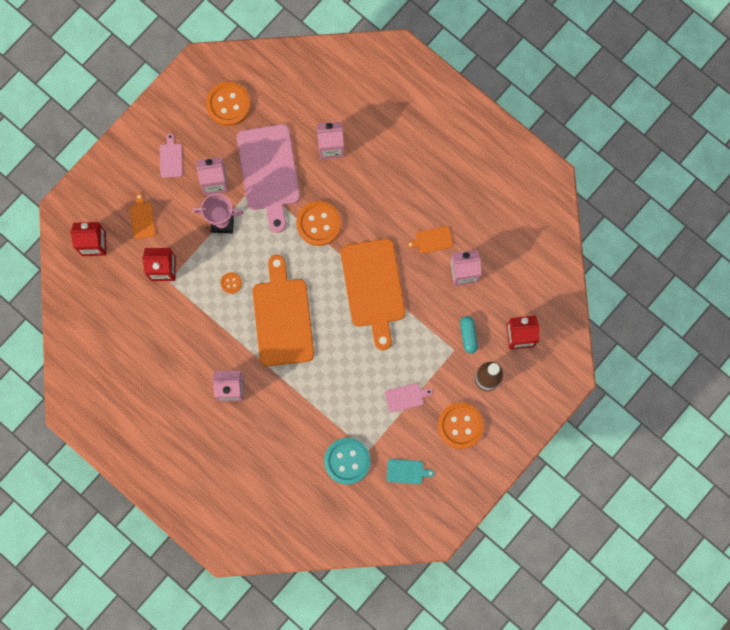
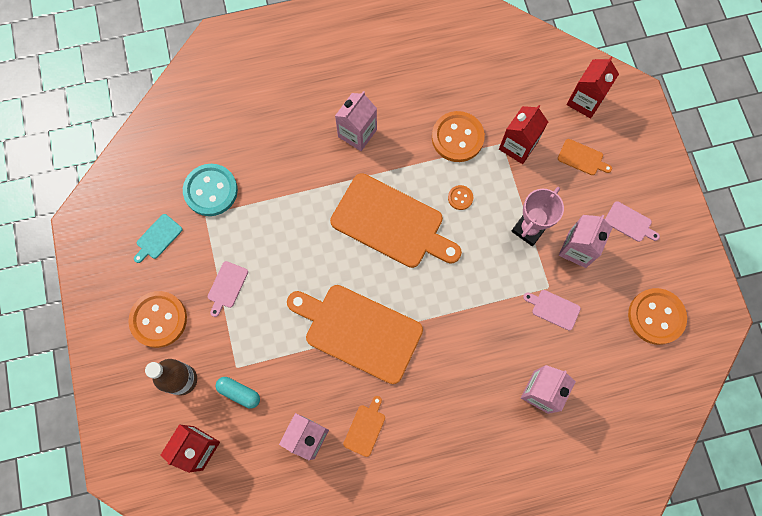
camera: 125 degrees right, 5 degrees down
(269, 172) = (553, 309): pink cutting board -> pink cutting board, size x0.42
(319, 224) = (463, 322): orange button -> orange button (457, 137)

